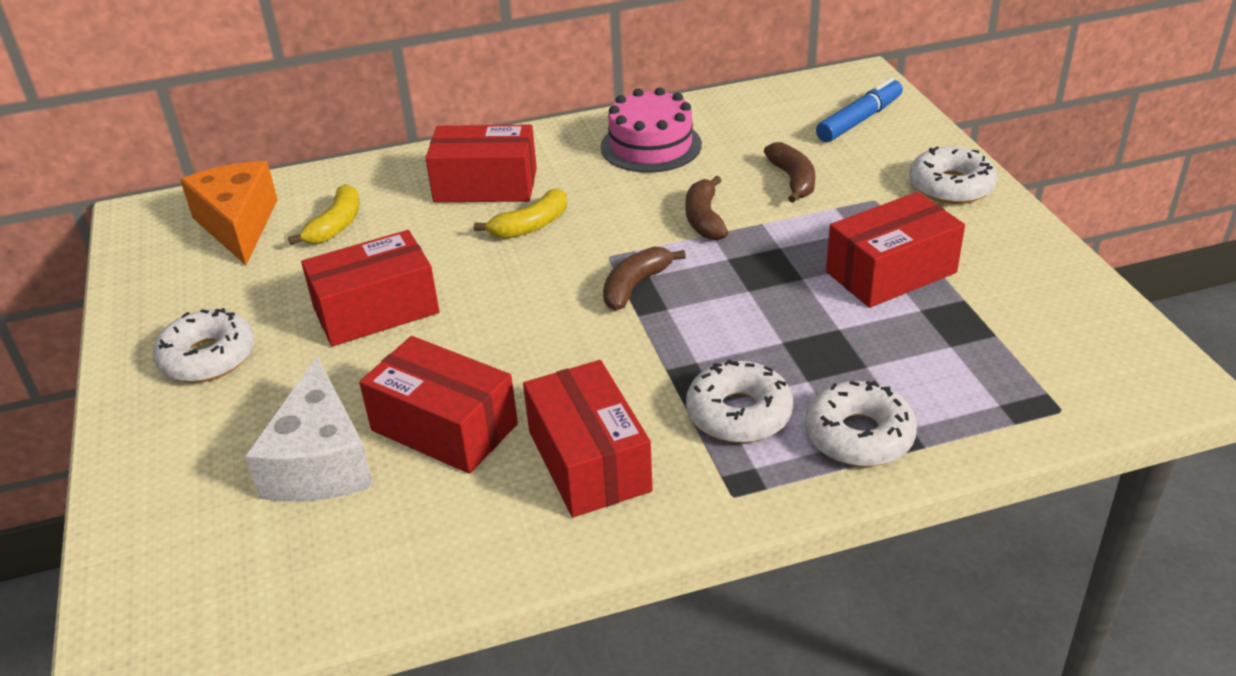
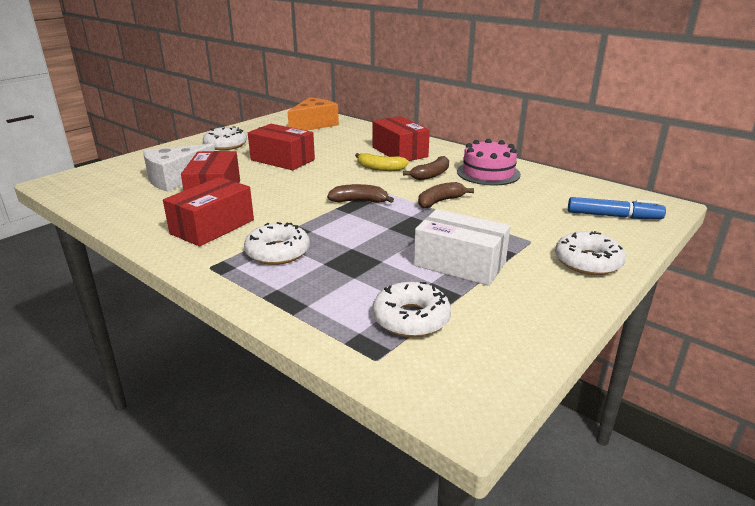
camera: 55 degrees right, 10 degrees down
(336, 225) = (333, 138): yellow banana -> none
(793, 180) = (514, 213): brown banana -> brown banana (431, 175)
(859, 436) = (286, 290): white donut -> white donut (411, 318)
(891, 272) = (459, 264): red box -> white box

